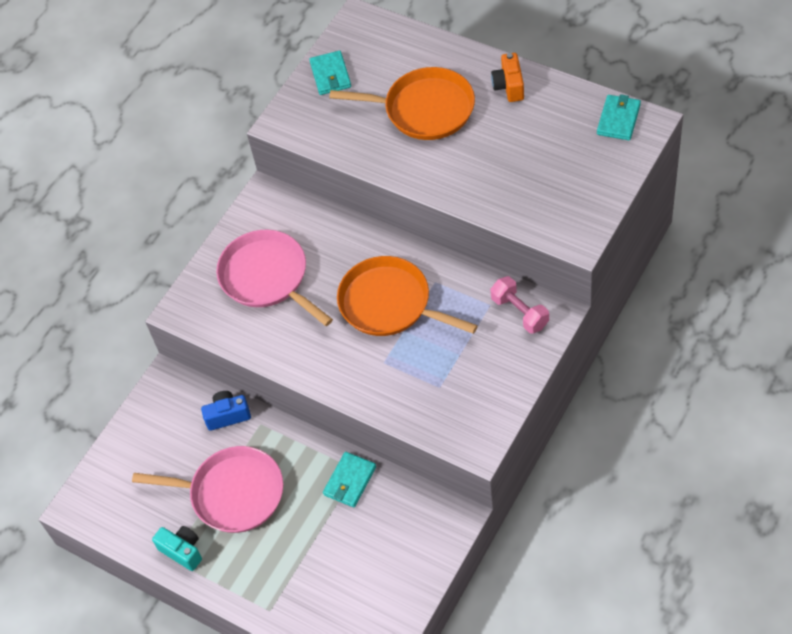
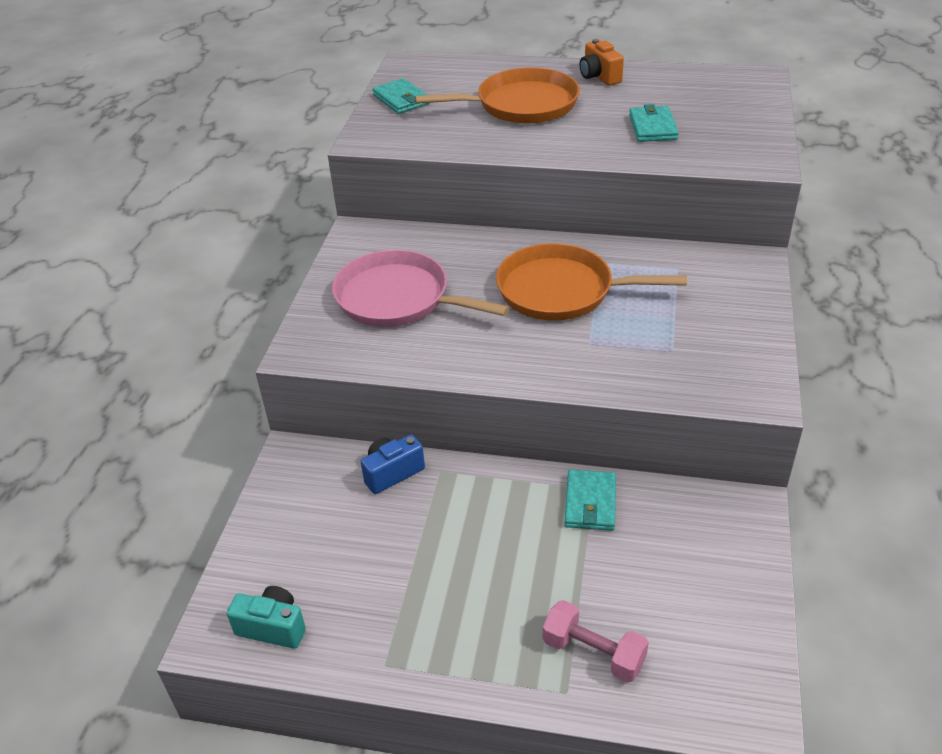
camera: 25 degrees left, 15 degrees down
(182, 551) = (399, 649): turquoise camera -> turquoise camera (272, 627)
(232, 493) = (439, 558): pink pan -> none
(520, 312) = (715, 267): pink dumbbell -> pink dumbbell (593, 653)
(618, 119) = (729, 79): turquoise wallet -> turquoise wallet (652, 127)

